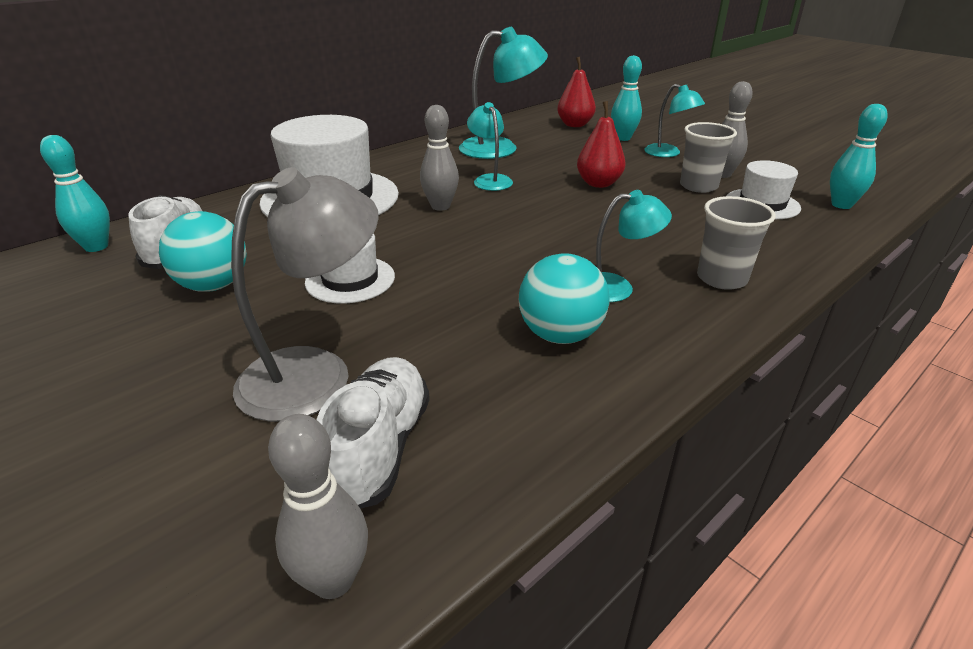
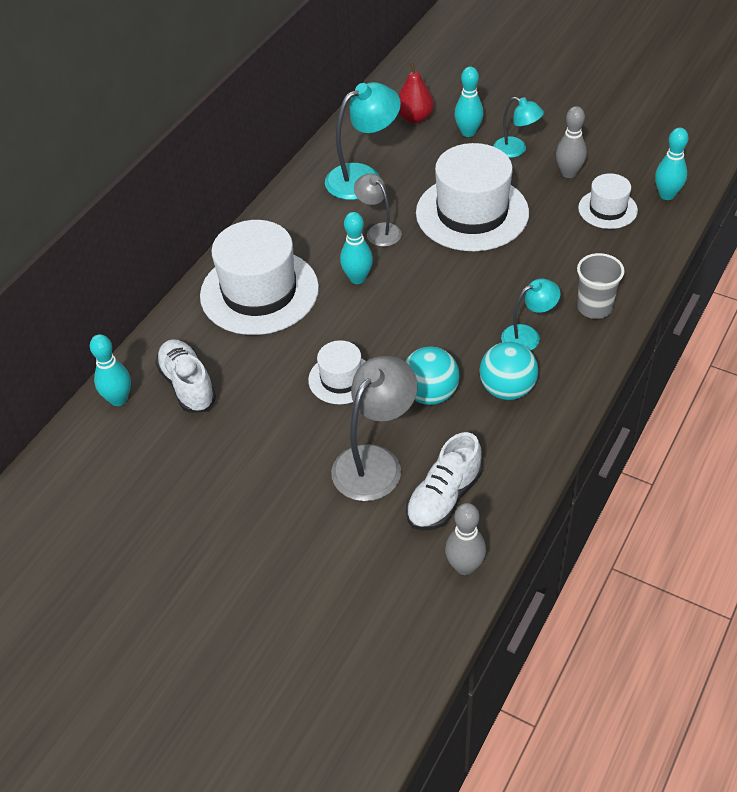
camera: 15 degrees left, 15 degrees up
(214, 285) = (248, 412): turquoise ball -> turquoise ball (430, 394)
(379, 448) = (444, 498): white shoe -> white shoe turned 135 degrees counterclockwise
(440, 206) = (357, 278): grey bowling pin -> turquoise bowling pin
(490, 180) = (379, 231): turquoise lamp -> grey lamp
(598, 183) = (472, 213): red pear -> white hat
(698, 186) = (553, 196): grey cup -> none

